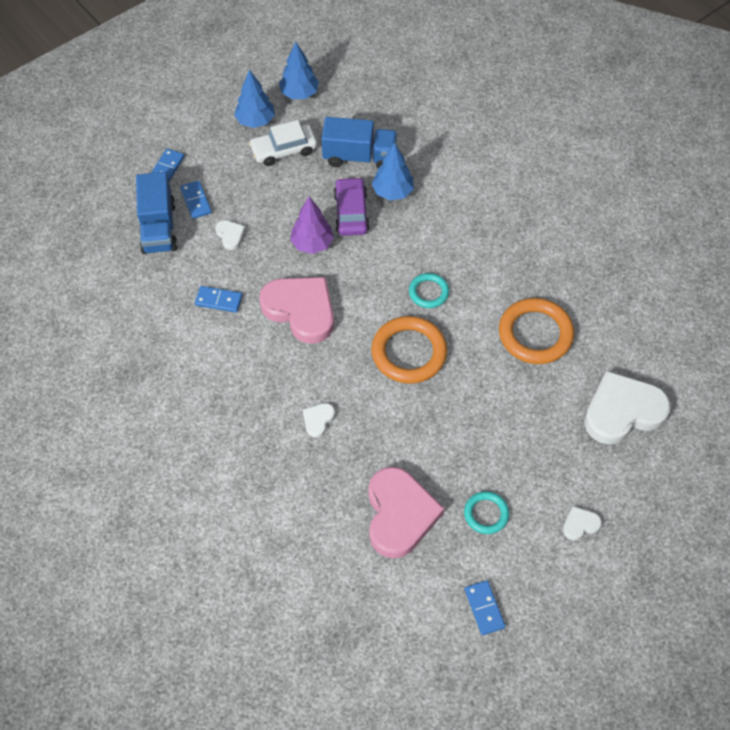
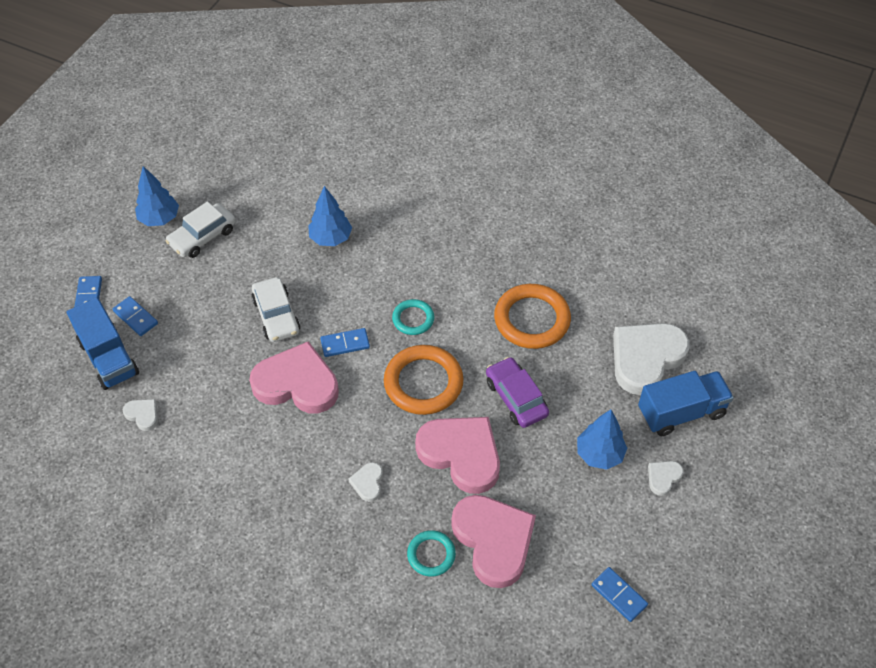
camera: 25 degrees left, 5 degrees down
(218, 300) = (208, 406): blue domino -> blue domino (345, 344)
(230, 235) = (188, 338): white heart -> white heart (143, 415)
(299, 93) = (191, 178): blue tree -> blue tree (599, 454)
(312, 244) = (276, 315): purple tree -> white car
(351, 212) = (300, 272): purple car -> purple car (516, 398)
(359, 157) = (282, 217): blue truck -> blue truck (681, 412)
(410, 428) = (461, 454): none -> pink heart
(486, 514) = (574, 505): turquoise ring -> turquoise ring (431, 555)

